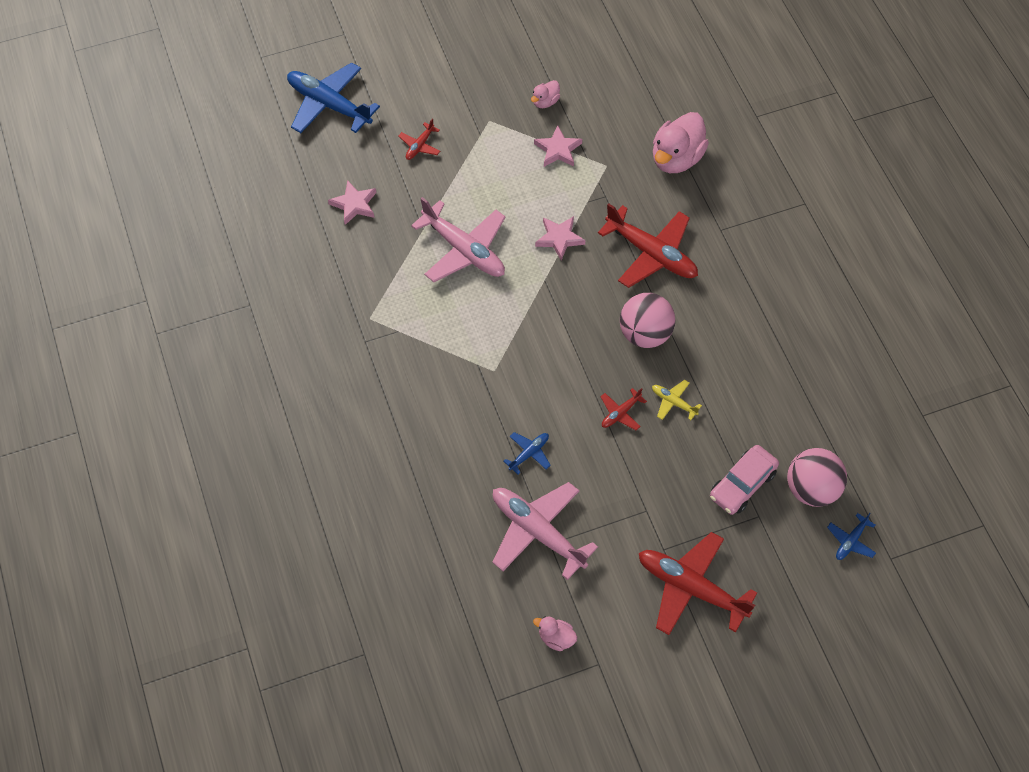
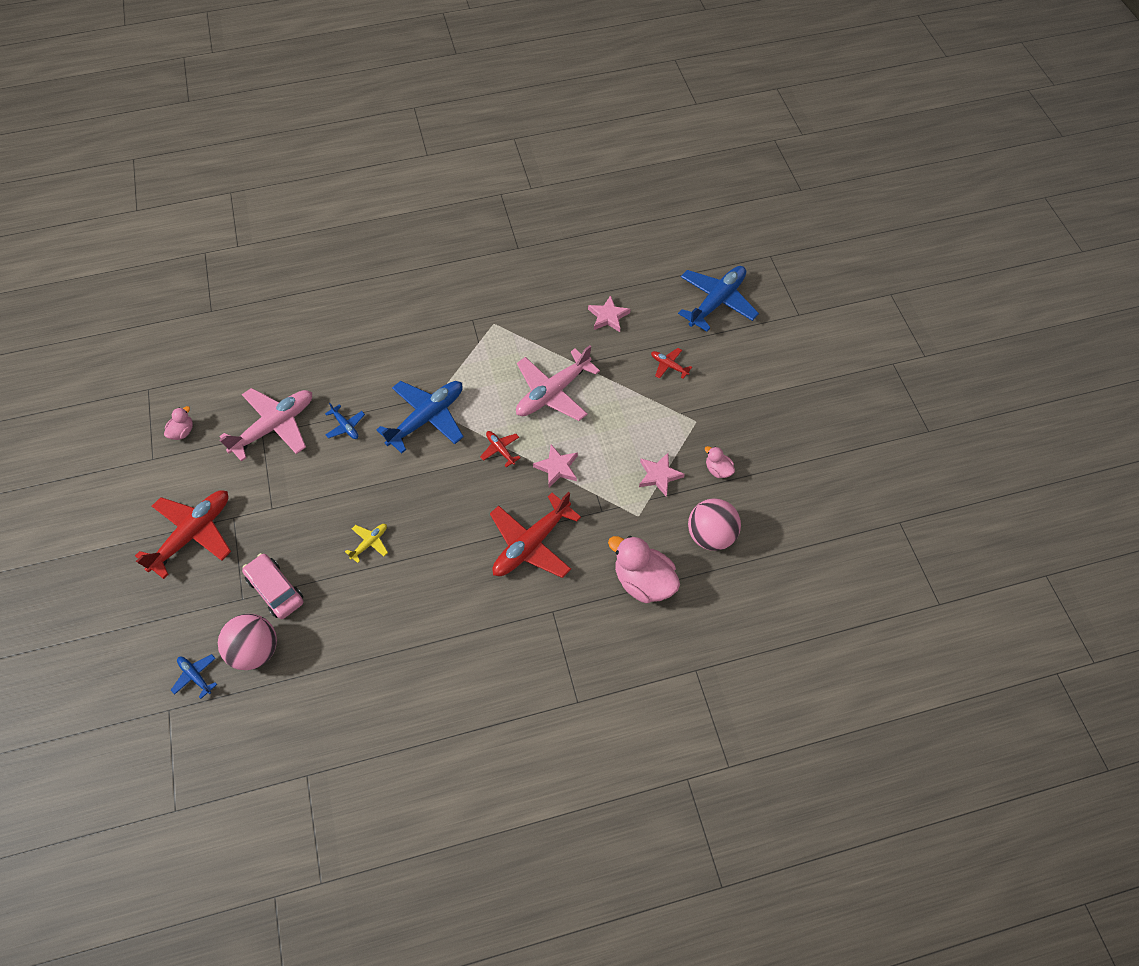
camera: 95 degrees right, 0 degrees up
(509, 370) = (427, 418): none -> blue plane
(620, 413) = (368, 498): red plane -> red plane (500, 449)
(645, 334) = (444, 528): pink ball -> pink ball (710, 535)

